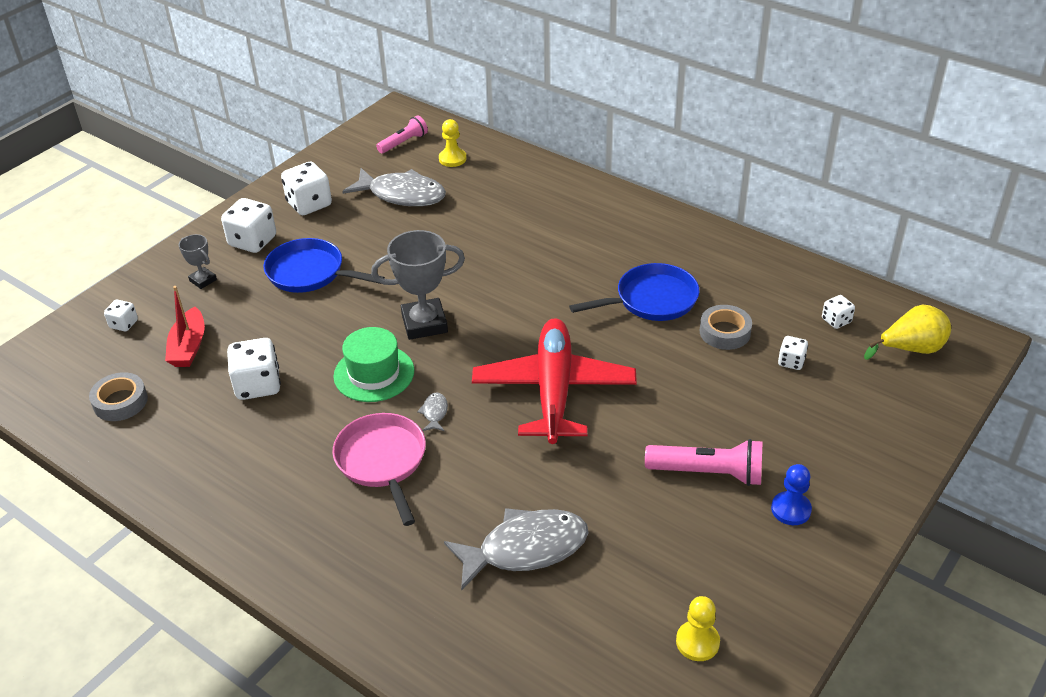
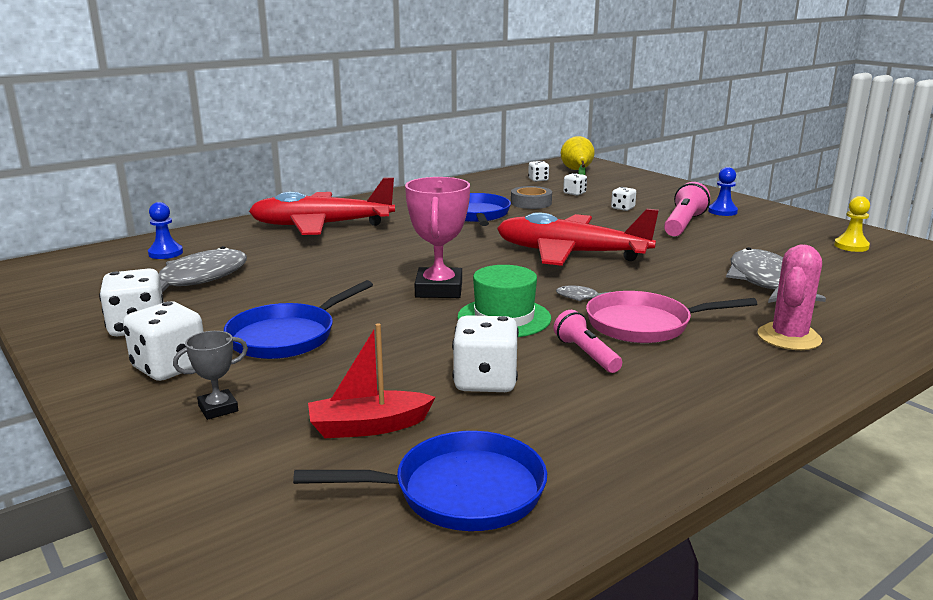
camera: 75 degrees left, 20 degrees down
(120, 402) = (459, 492): grey tape -> blue pan
(124, 324) = (258, 484): white dice -> white dice (622, 208)
(189, 347) = (368, 426): red boat -> red boat turned 150 degrees clockwise
(379, 563) = (789, 337): none -> pink cactus
(403, 143) = (93, 270): pink flashlight -> pink flashlight (586, 354)
(424, 323) = (439, 289): grey trophy -> pink trophy
(452, 159) = (165, 253): yellow pawn -> blue pawn
(561, 212) = (321, 226): none -> red plane

